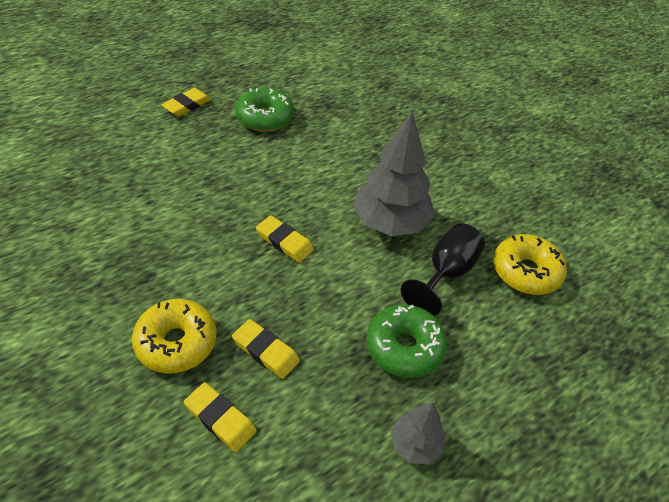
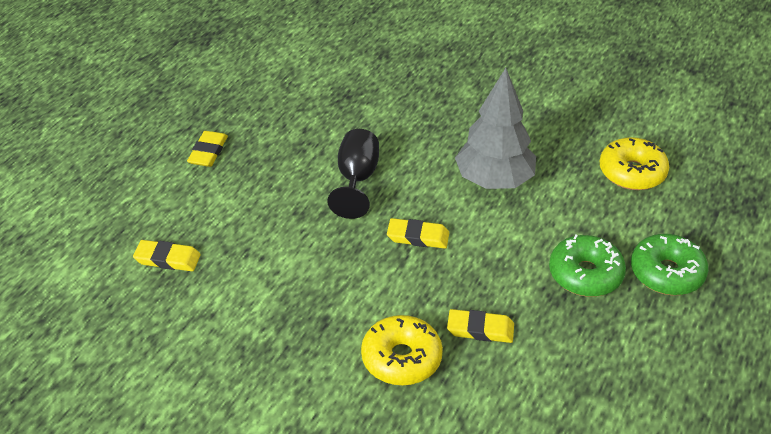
camera: 25 degrees left, 5 degrees down
(220, 419) = (489, 395): yellow eraser -> yellow eraser (167, 259)
(265, 118) = (298, 133): green donut -> green donut (666, 273)
(415, 444) = (647, 338): grey tree -> none
(446, 273) = (572, 202): black goblet -> black goblet (356, 179)

